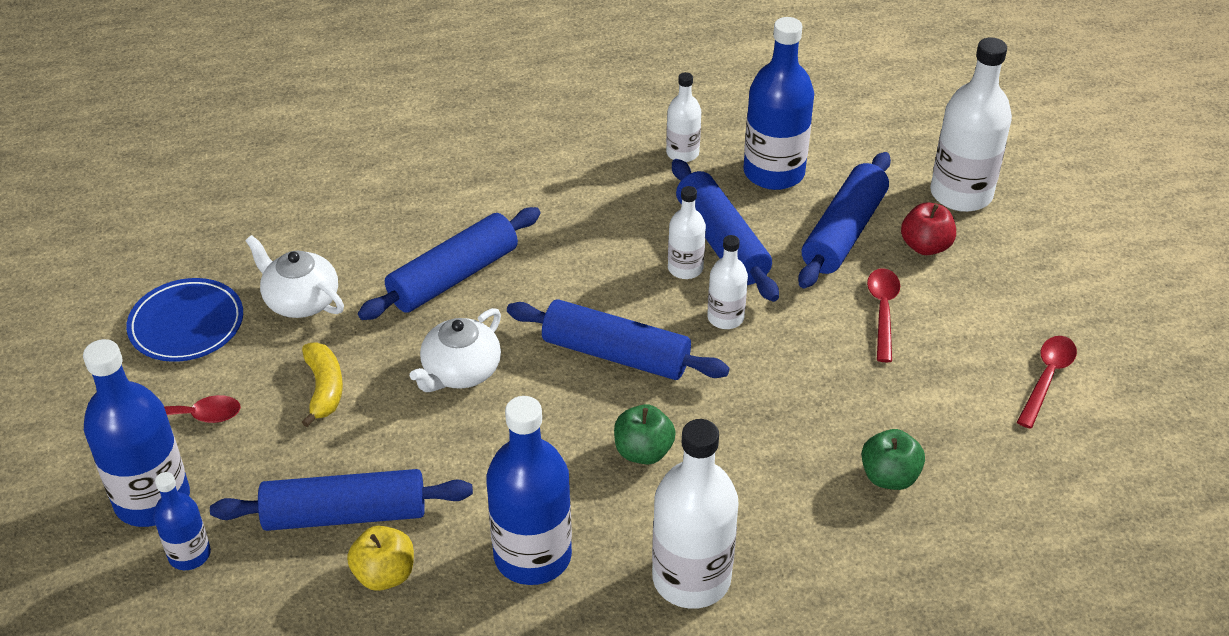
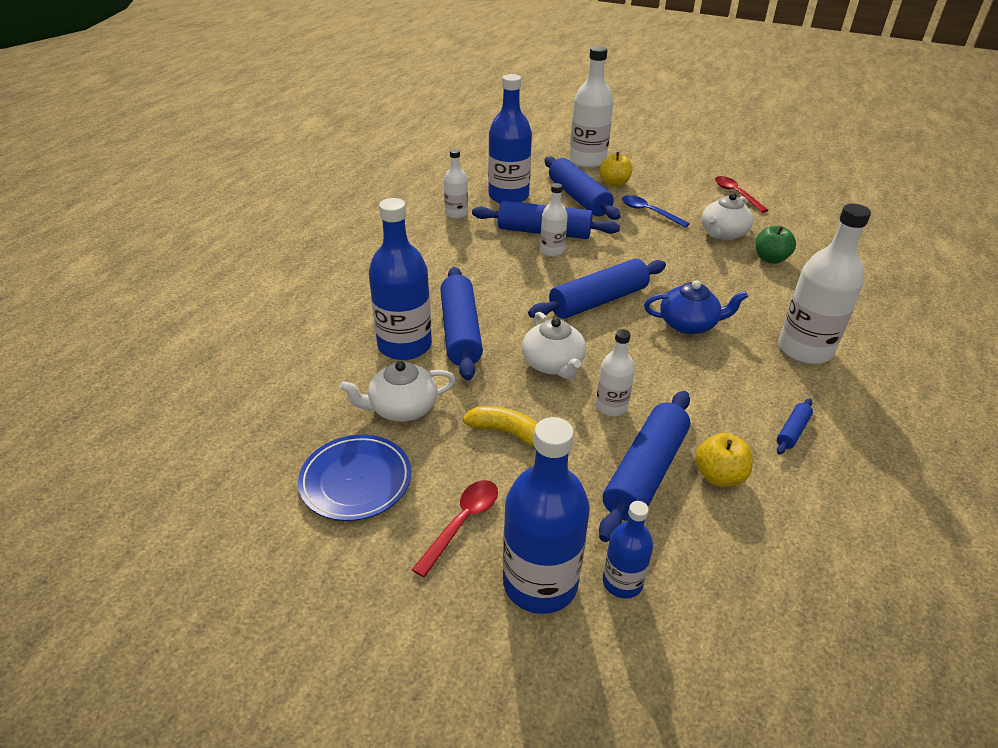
camera: 55 degrees left, 5 degrees down
(510, 614) = (792, 431): none -> blue rolling pin
(532, 556) = (746, 401): blue bottle -> blue bottle (405, 345)
(643, 451) = (689, 324): green apple -> blue teapot
(725, 318) = (606, 255): white bottle -> white bottle (611, 406)
(883, 311) = (649, 212): red spoon -> blue spoon
(907, 405) = (723, 233): none -> white teapot
(925, 246) = (614, 183): red apple -> yellow apple

